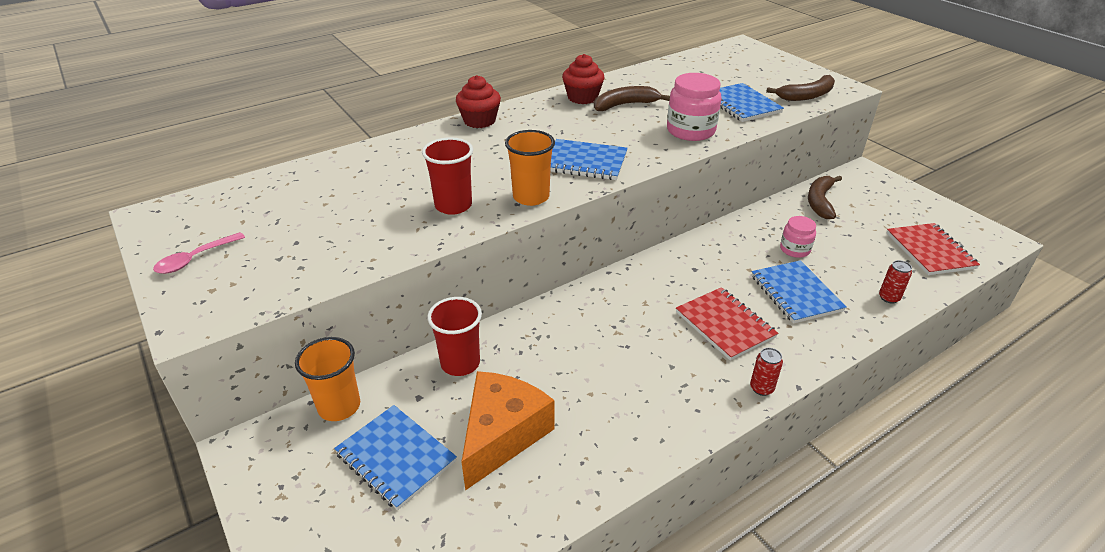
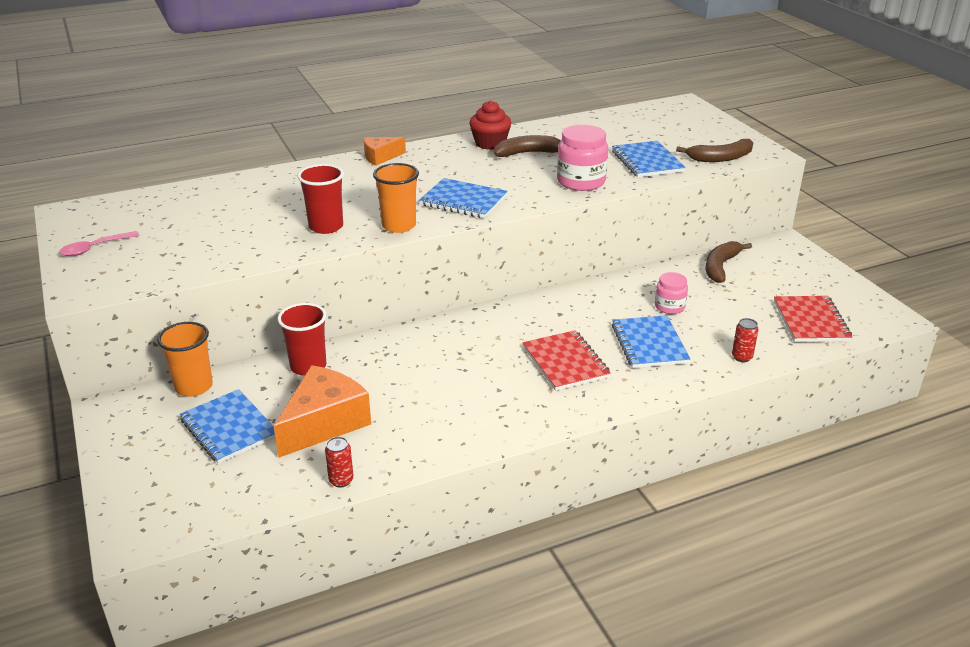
camera: 10 degrees right, 5 degrees down
(479, 121) = (380, 157): red cupcake -> orange cheese
(761, 388) = (574, 415): red can -> red can (341, 480)

